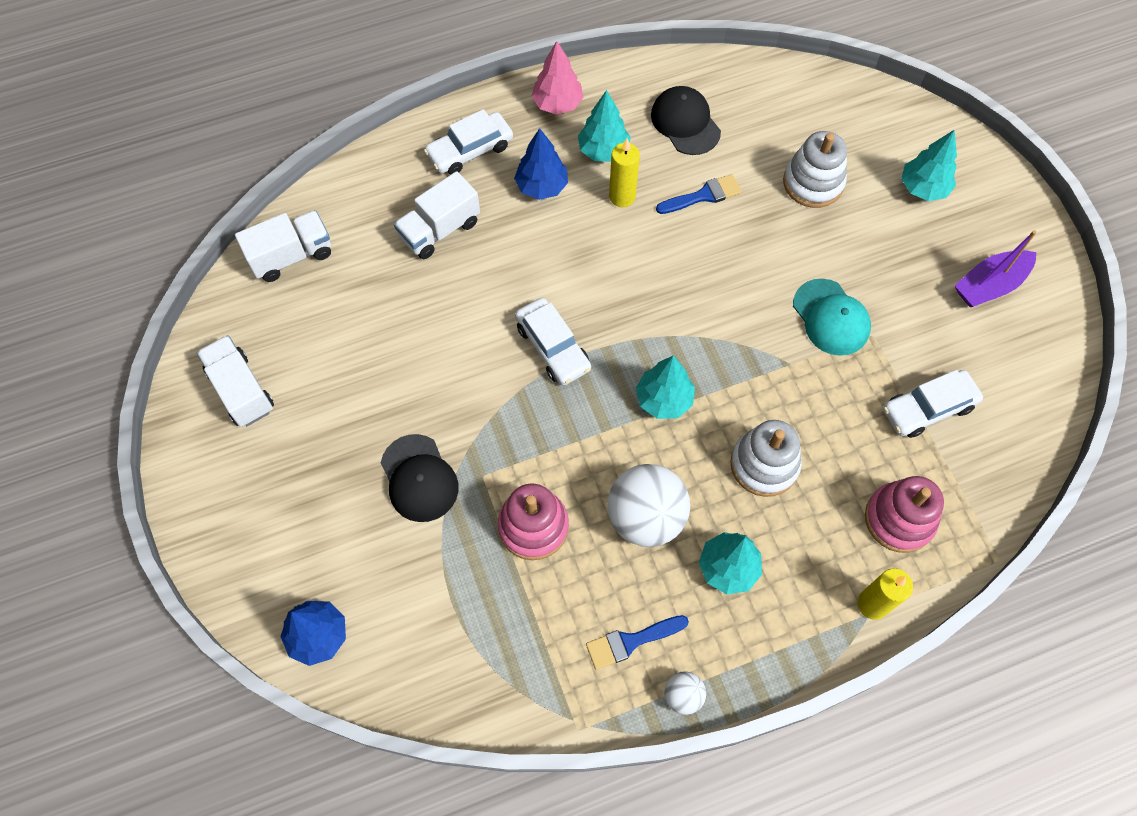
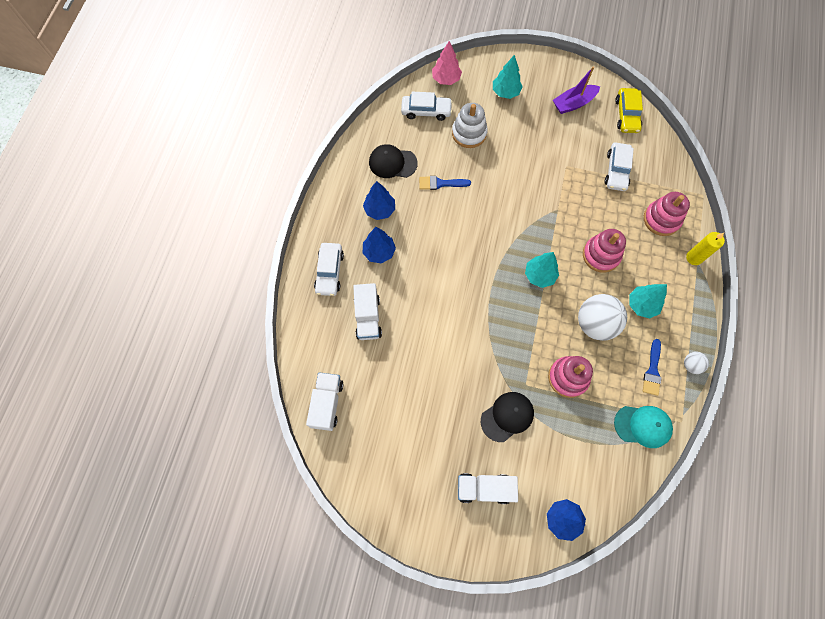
camera: 55 degrees left, 5 degrees up
(241, 390) = (393, 479): white truck -> white truck (484, 488)
(419, 478) = (507, 416): black cap -> black cap turned 45 degrees counterclockwise
(553, 347) = (476, 306): white car -> white car (426, 111)
(557, 104) = (334, 212): pink tree -> pink tree (446, 79)
(603, 150) = (380, 210): turquoise tree -> blue tree
(622, 197) = (413, 219): yellow candle -> none
(703, 195) = (440, 183): blue brush -> blue brush turned 105 degrees counterclockwise
(764, 464) = (601, 255): white stacking toy -> pink stacking toy
(831, 317) = (545, 176): turquoise cap -> turquoise cap (643, 426)
(989, 285) = (573, 103): purple boat -> purple boat turned 60 degrees clockwise
(1040, 369) = (626, 115): none -> yellow car

